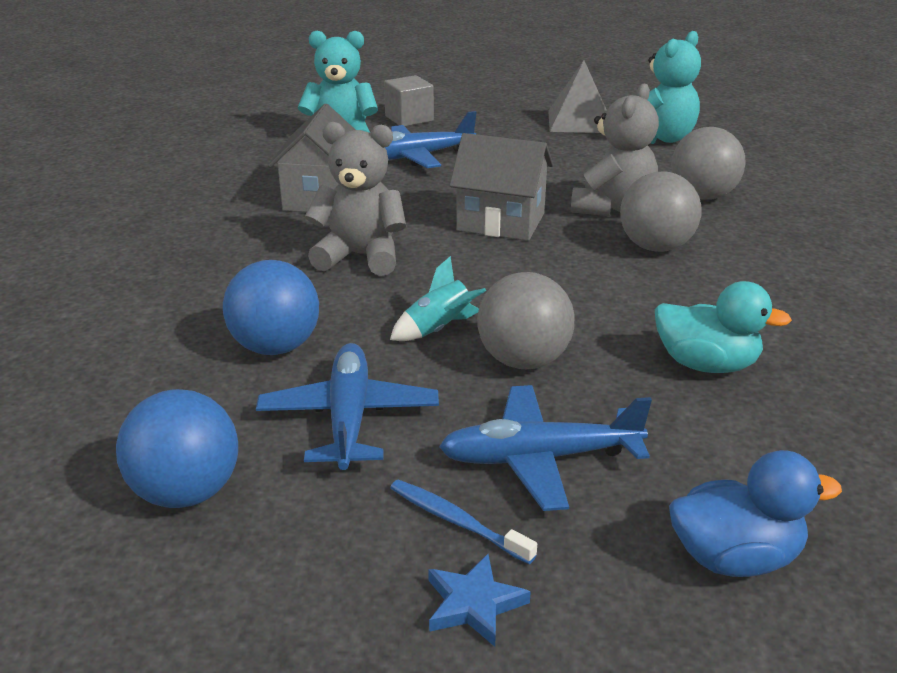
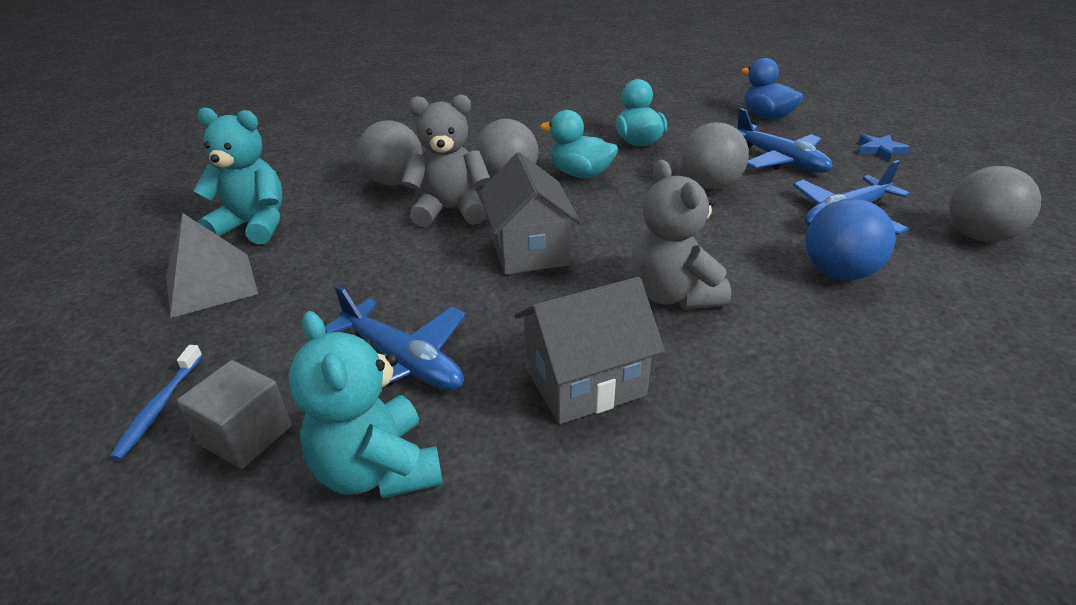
camera: 120 degrees left, 5 degrees up
(186, 492) = (978, 236): blue ball -> grey ball
(439, 329) = (720, 221): turquoise rocket -> none
(457, 521) = (851, 165): blue toothbrush -> blue toothbrush (159, 407)
(635, 290) = (580, 174): none -> turquoise duck

